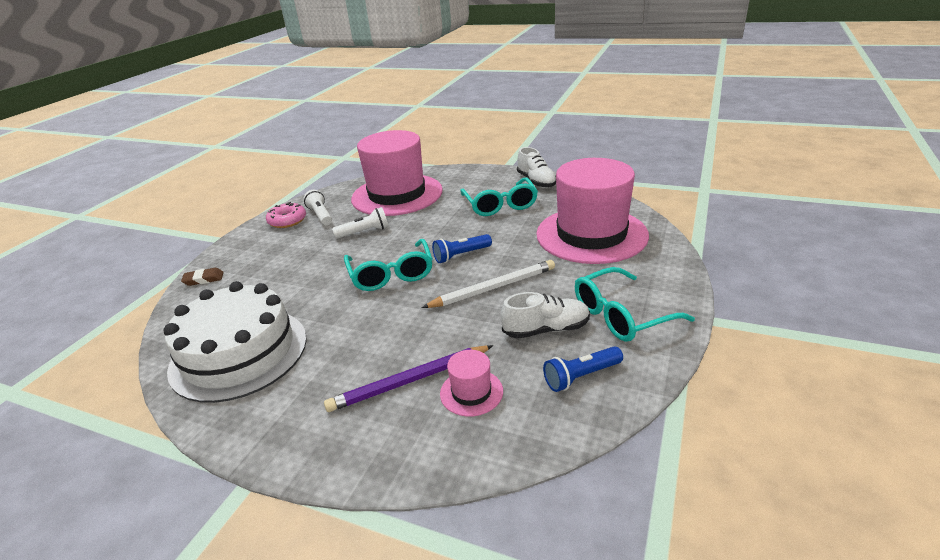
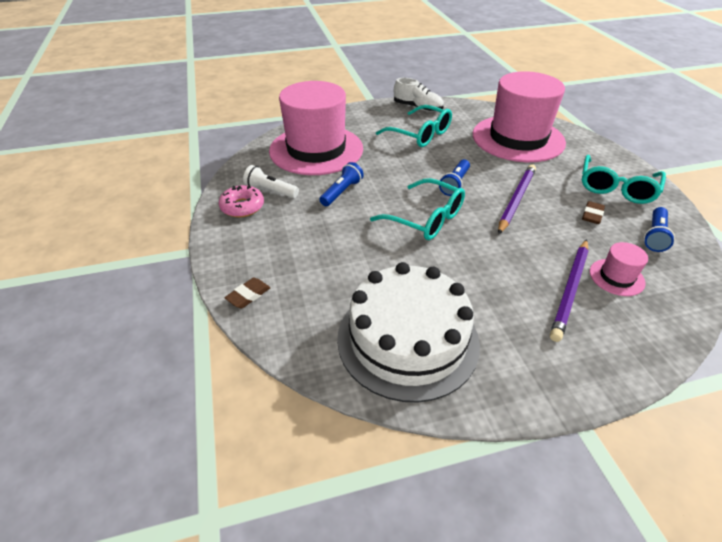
camera: 40 degrees left, 10 degrees up
(364, 232) = (342, 192): white flashlight -> blue flashlight
(493, 288) = (516, 200): white pencil -> purple pencil
(546, 329) = (592, 215): white shoe -> brown eraser

